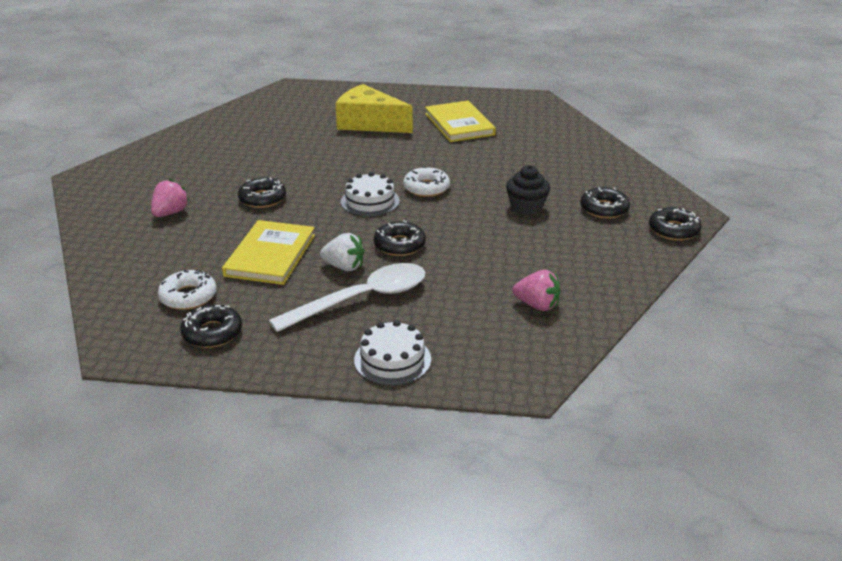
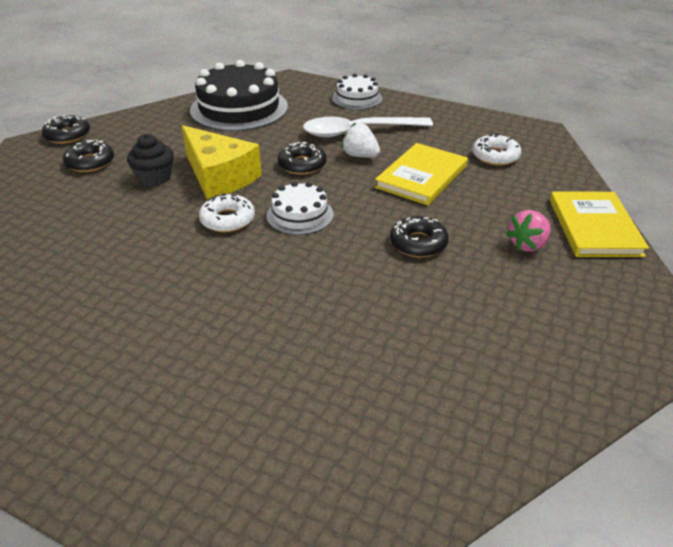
camera: 160 degrees left, 5 degrees up
(212, 333) = (474, 130): black donut -> none
(369, 123) = (206, 368): yellow cheese -> yellow cheese (219, 176)
(459, 124) = (75, 327): yellow book -> yellow book (594, 227)
(537, 305) = (239, 108): pink strawberry -> black cake

